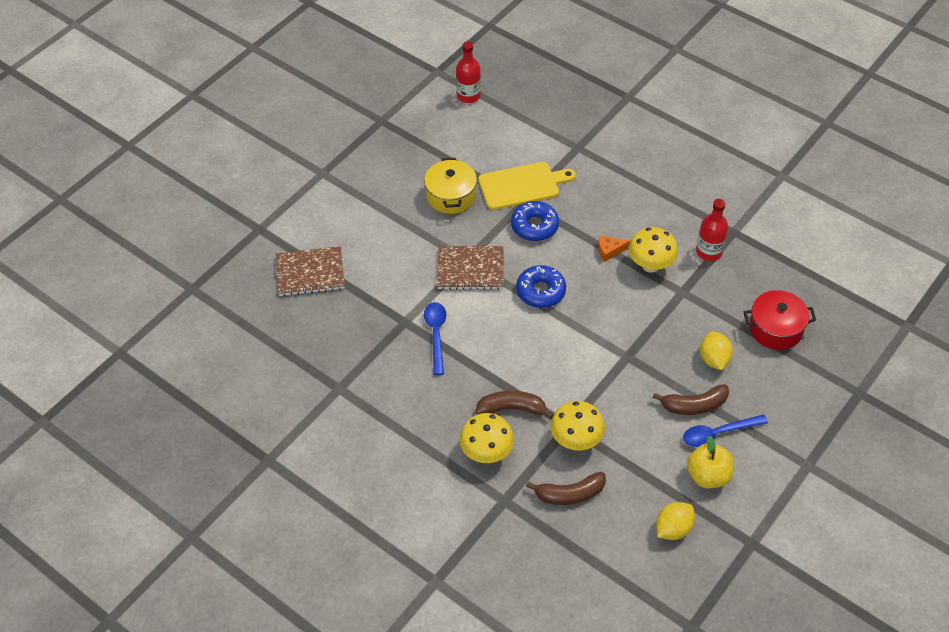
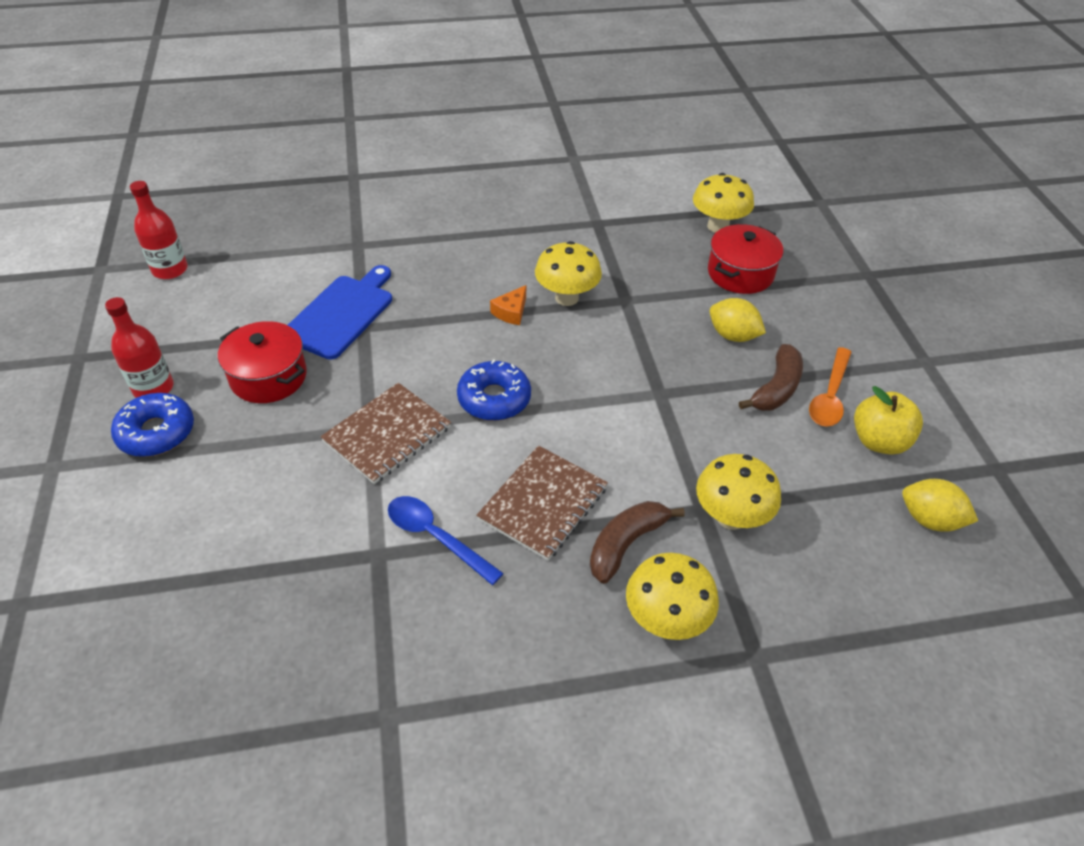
camera: 50 degrees left, 5 degrees down
(310, 273) = (170, 600): brown notebook -> brown notebook (543, 504)
(451, 196) = (268, 377): yellow pot -> red pot
(522, 185) = (341, 314): yellow cutting board -> blue cutting board
(534, 226) = (405, 342): blue donut -> blue donut (156, 432)
(570, 494) = (803, 580): brown banana -> none
(673, 529) = (929, 520): yellow lemon -> yellow lemon turned 60 degrees counterclockwise
(709, 252) = (600, 252): red bottle -> red bottle (153, 388)
(718, 433) = (829, 396): blue spoon -> orange spoon
(808, 290) = (718, 226): none -> yellow mushroom

